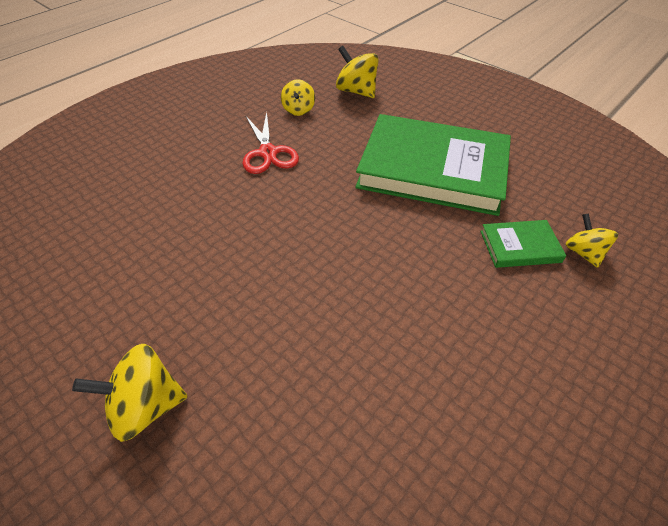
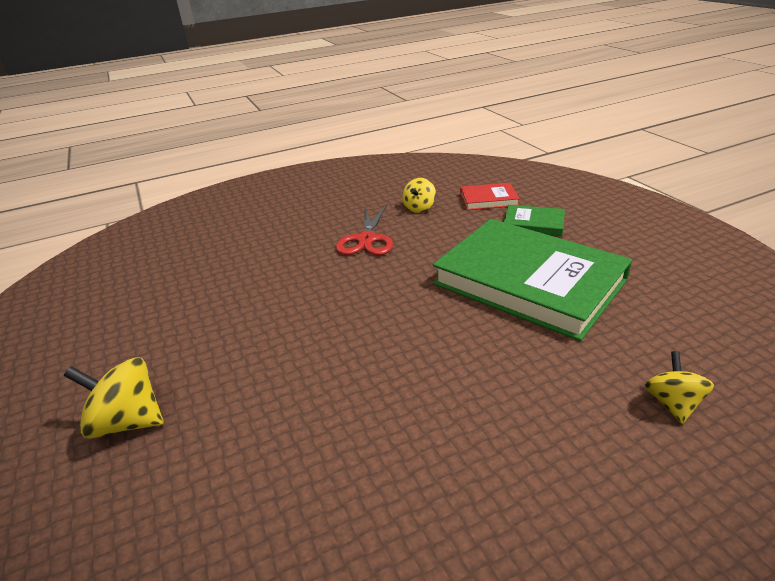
camera: 25 degrees right, 15 degrees down
(356, 91) = (488, 199): yellow spinning top -> red book
(520, 246) = (589, 378): green book -> green book (533, 223)

